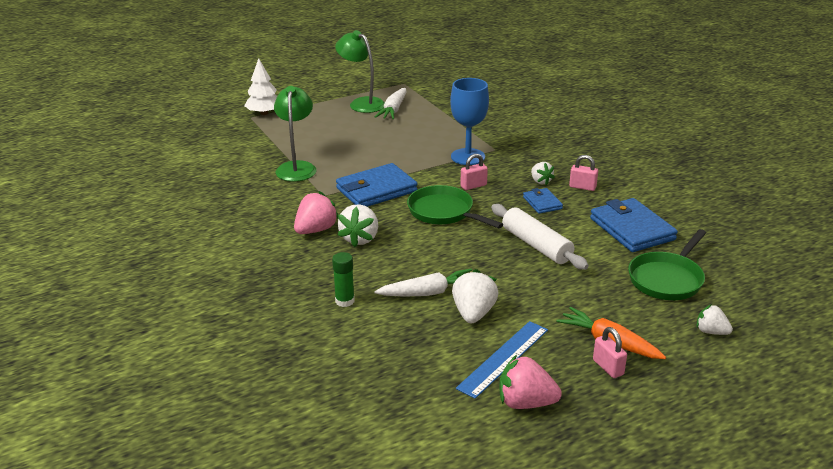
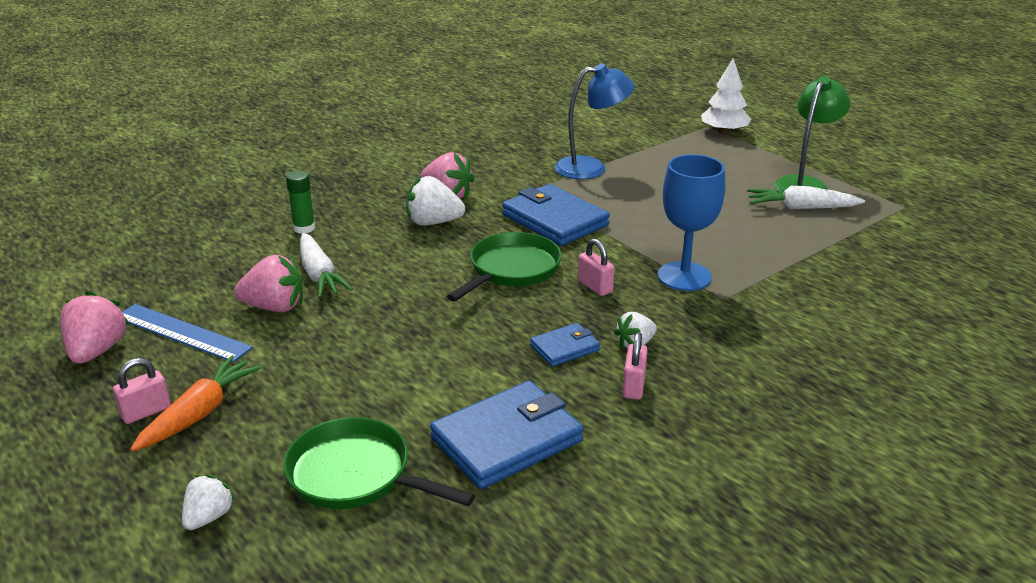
camera: 80 degrees right, 0 degrees up
(297, 167) = (591, 168): green lamp -> blue lamp
(473, 313) = (274, 307): white strawberry -> pink strawberry
(536, 245) = (439, 347): white rolling pin -> none

